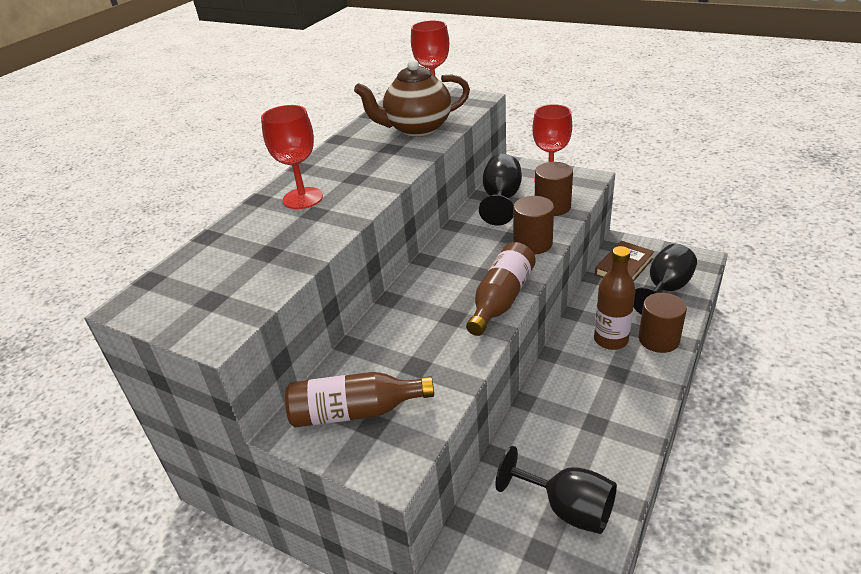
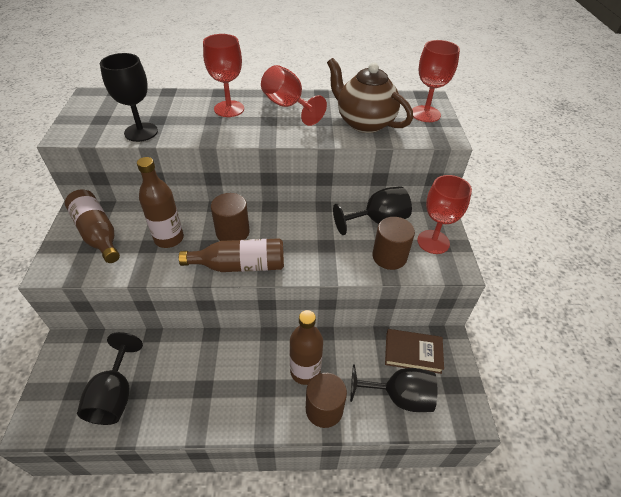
camera: 55 degrees right, 10 degrees up
(283, 268) = (141, 132): none -> black goblet
(340, 162) = (287, 106): none -> red goblet
(417, 346) = (169, 238): none -> brown bottle
(532, 244) = (325, 261): brown cylinder -> brown cylinder (232, 232)

